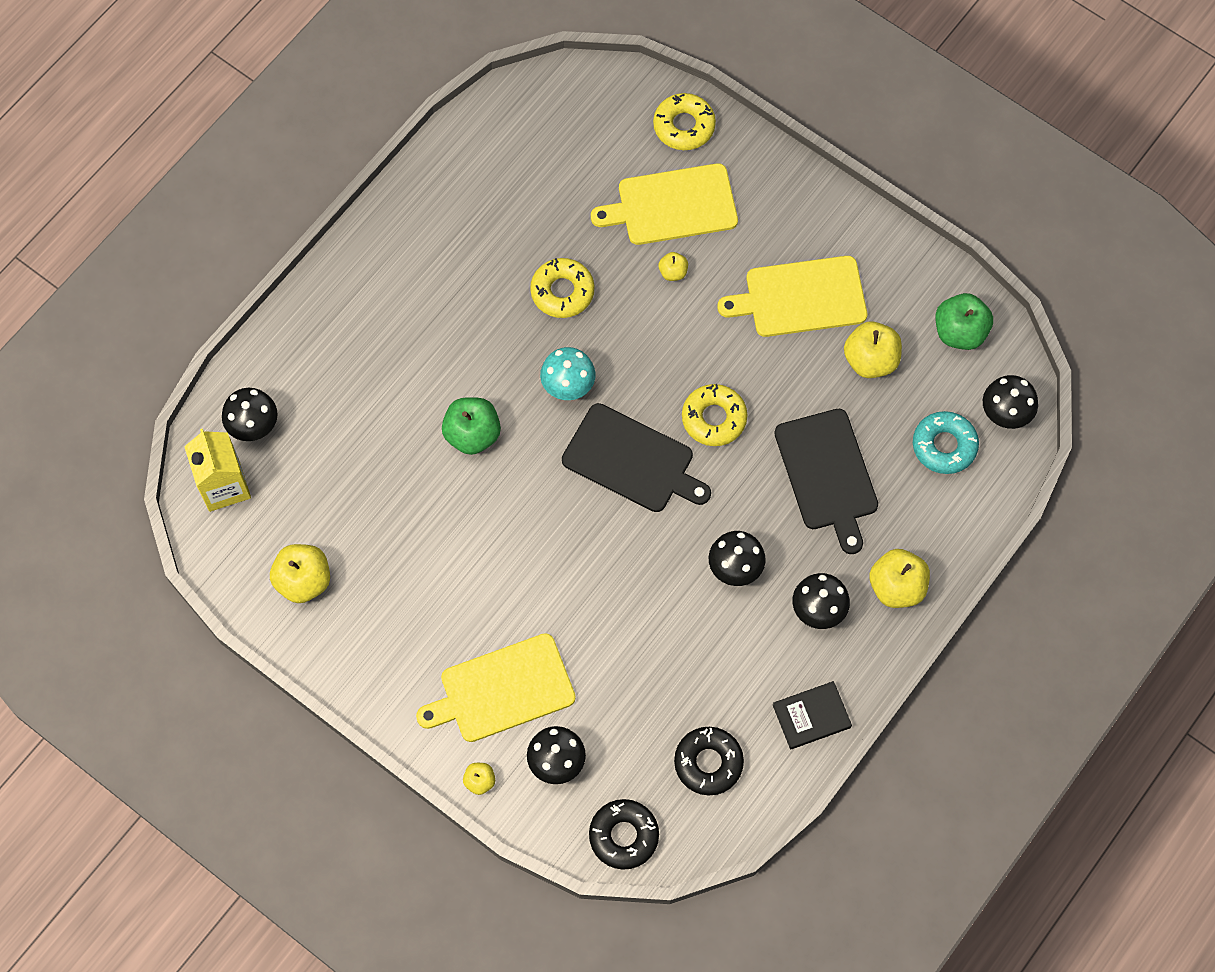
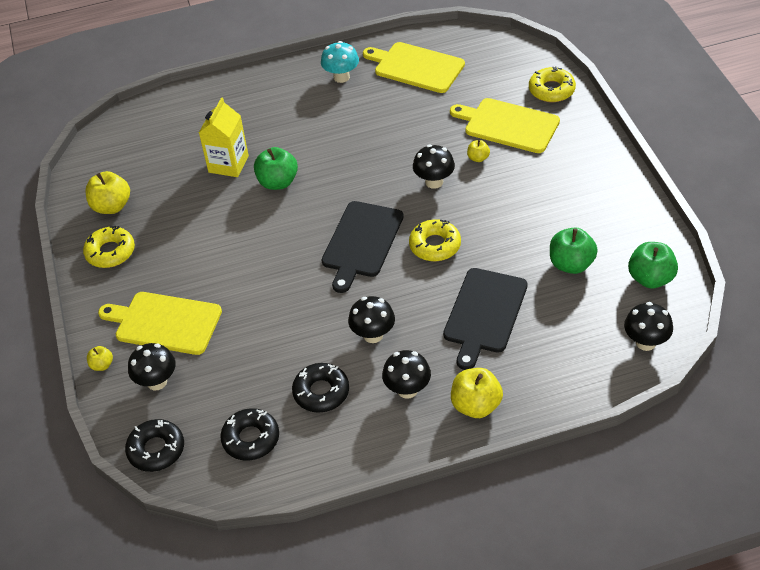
camera: 40 degrees right, 20 degrees down
(224, 486) = (118, 140): yellow carton -> yellow carton (228, 164)
(254, 426) = (162, 121): black mushroom -> black mushroom (434, 182)
(562, 292) = (399, 137): yellow donut -> yellow donut (110, 252)
(568, 386) = (358, 185): turquoise mushroom -> turquoise mushroom (341, 77)
(632, 460) = (361, 242): black cutting board -> black cutting board turned 45 degrees clockwise
(735, 667) = (321, 392): none -> black donut
(800, 297) = (551, 208): yellow cutting board -> yellow cutting board (416, 67)
(811, 716) = (346, 451): black book -> none
(870, 360) = (571, 264): yellow apple -> green apple
(944, 446) = (583, 339): turquoise donut -> none

